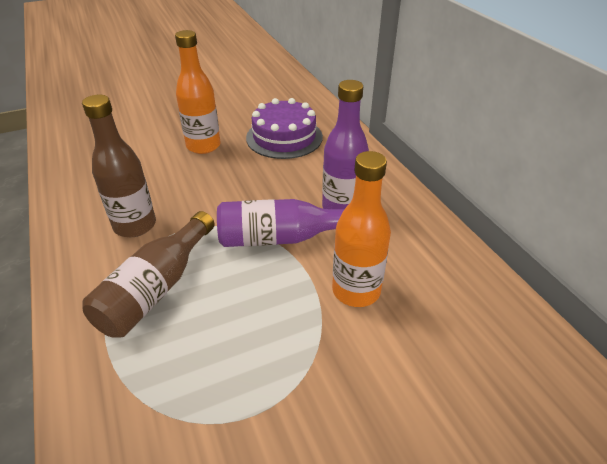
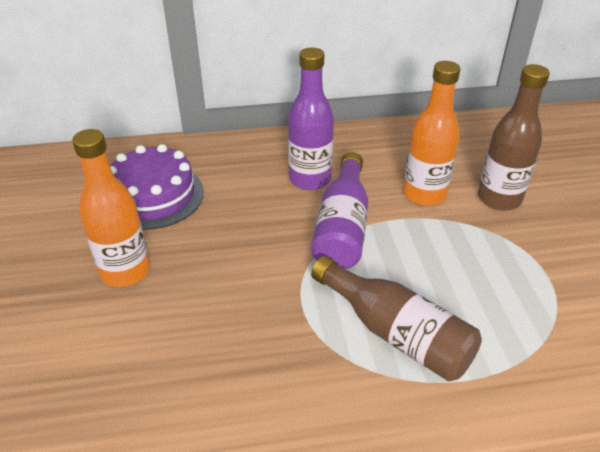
camera: 75 degrees left, 0 degrees up
(135, 225) = (277, 352): brown bottle -> brown bottle (499, 199)

